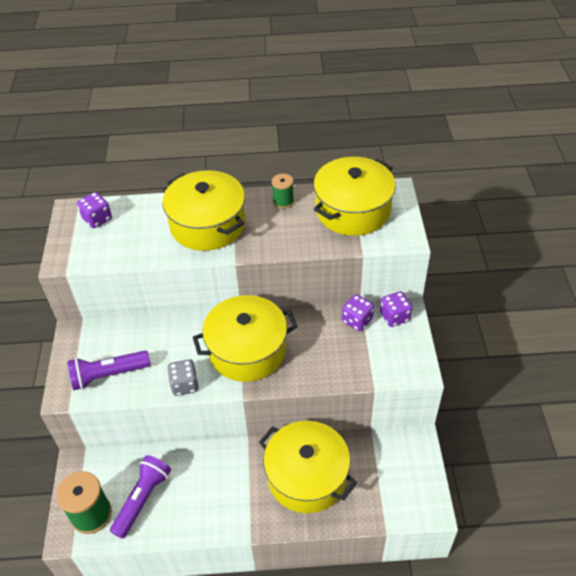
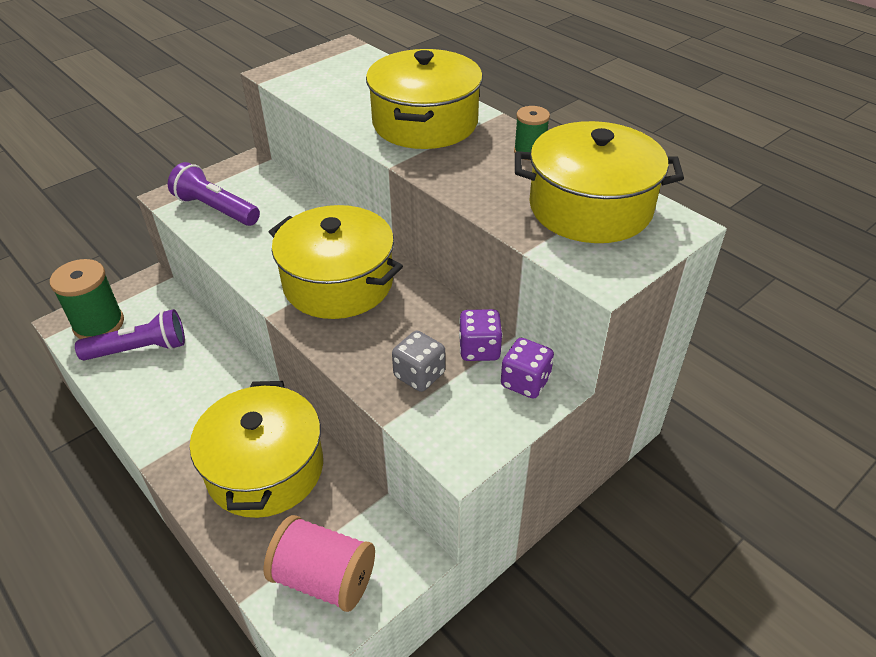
camera: 50 degrees right, 5 degrees down
(97, 219) = (350, 63): purple dice -> none
(184, 385) = (248, 264): grey dice -> grey dice (419, 375)
(401, 486) = (324, 578): none -> pink spool

